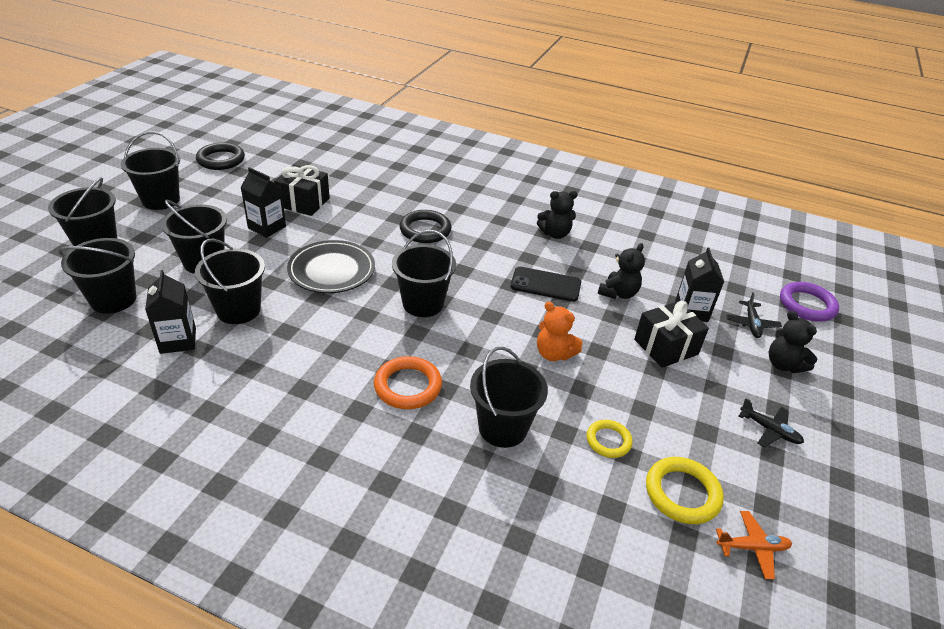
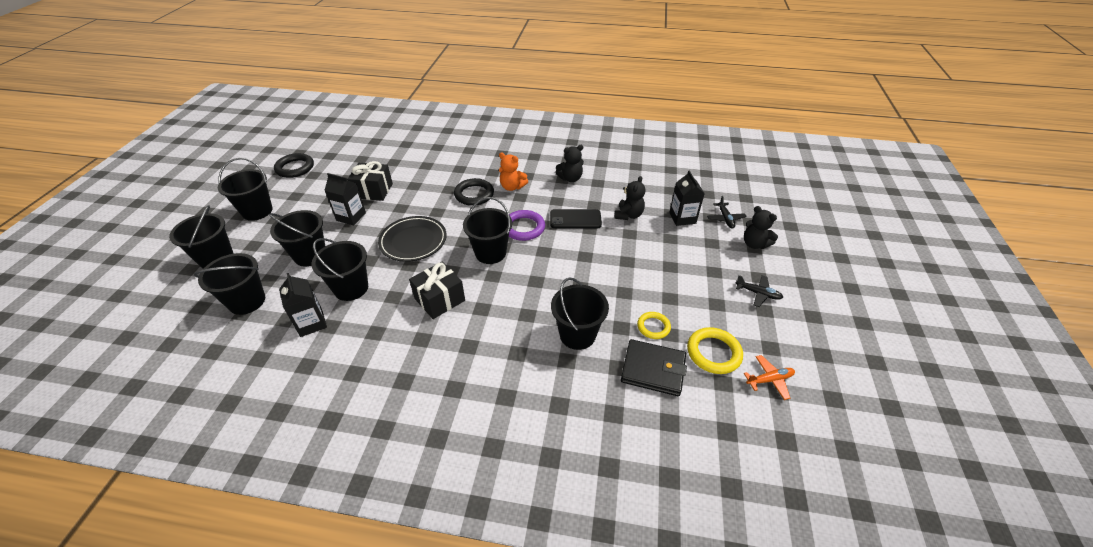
camera: 10 degrees left, 5 degrees up
(408, 386) = (499, 319): orange ring -> none
(554, 354) = (597, 271): orange teddy bear -> orange teddy bear (512, 187)
(591, 495) = (653, 369): none -> black wallet
(666, 347) = (672, 248): black gift -> black gift (439, 299)
(807, 305) = (758, 197): purple ring -> purple ring (523, 228)

